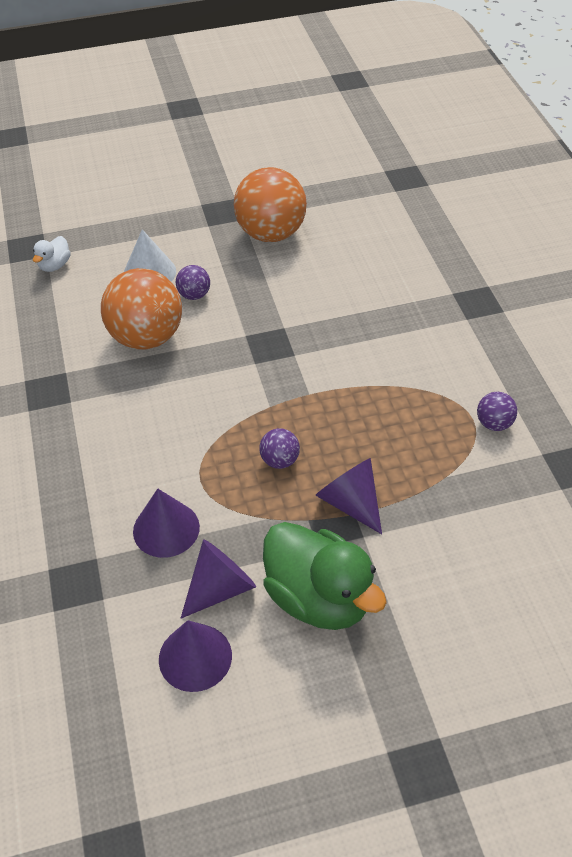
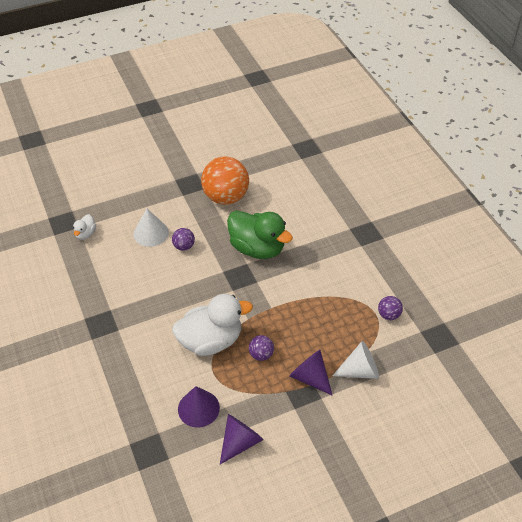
camera: 10 degrees left, 0 degrees up
(147, 337) = (159, 280): orange ball -> none
(195, 657) = (233, 487): purple cone -> none
(206, 432) = (211, 341): none -> white duck
(319, 598) = (301, 441): green duck -> green duck (257, 248)
(434, 502) = (360, 371): none -> white cone

